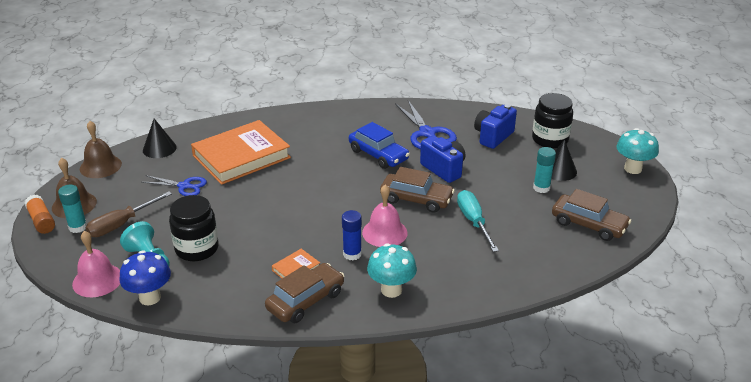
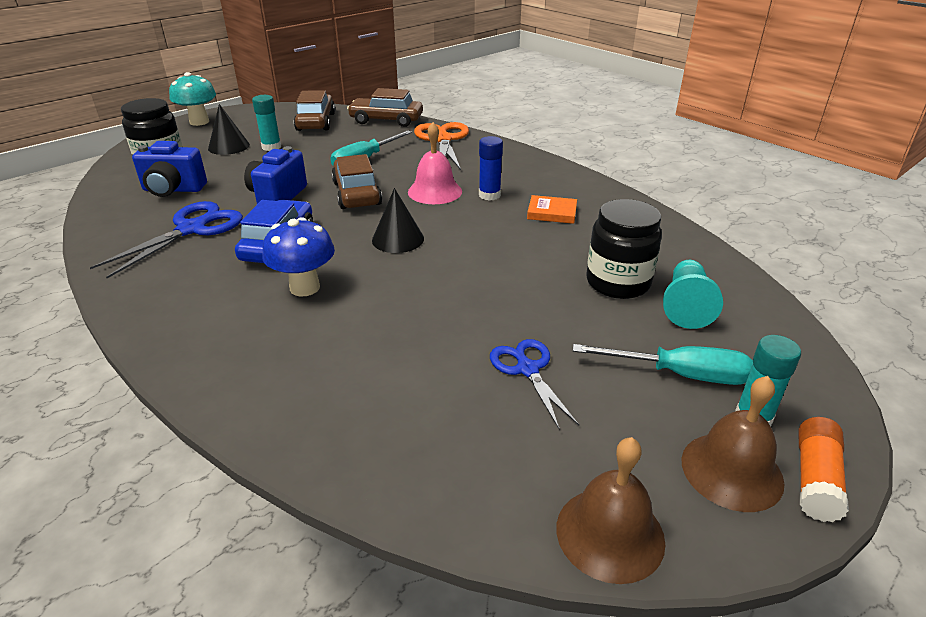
camera: 125 degrees left, 0 degrees up
(97, 280) = (773, 323): pink bell -> none
(121, 224) = (679, 374): brown screwdriver -> turquoise screwdriver
(150, 297) = (722, 271): blue mushroom -> blue mushroom (305, 287)
(159, 148) = (463, 481): black cone -> black cone (398, 239)
(241, 157) = (389, 356): orange book -> none
(306, 301) = (581, 193): brown car -> brown car (386, 120)
(391, 290) = (509, 165): turquoise mushroom -> none
(482, 279) = (443, 139): none -> orange scissors

